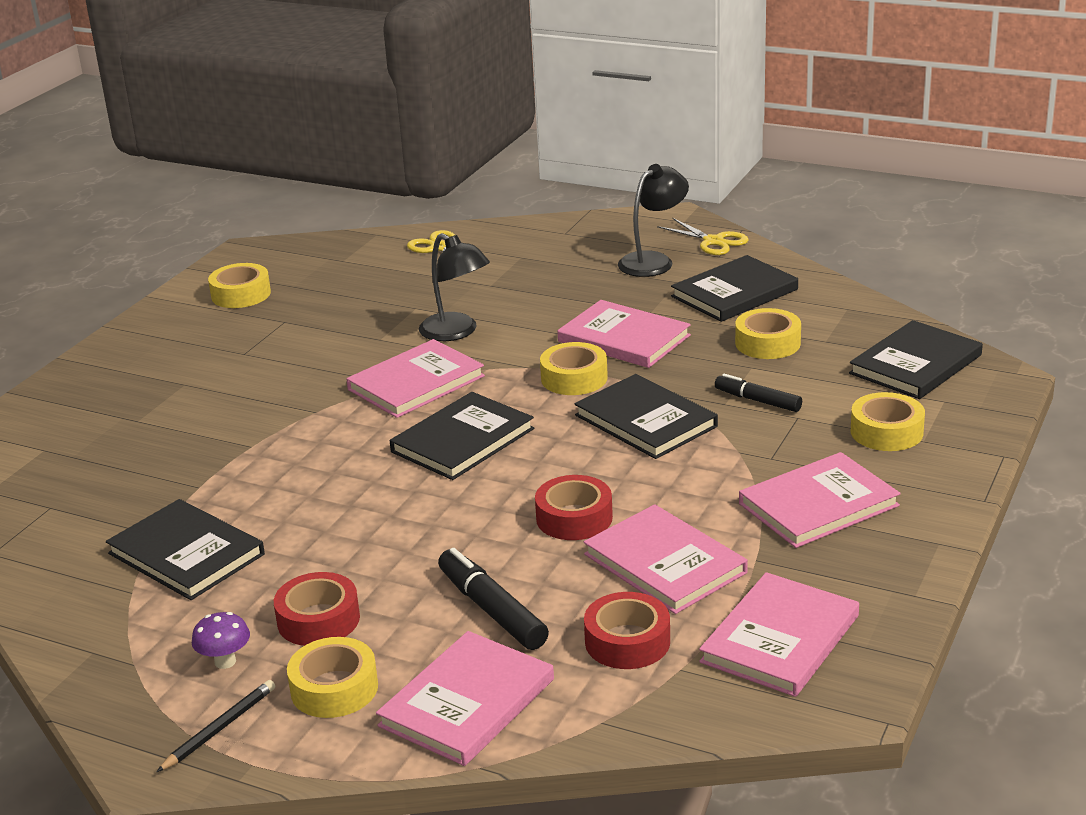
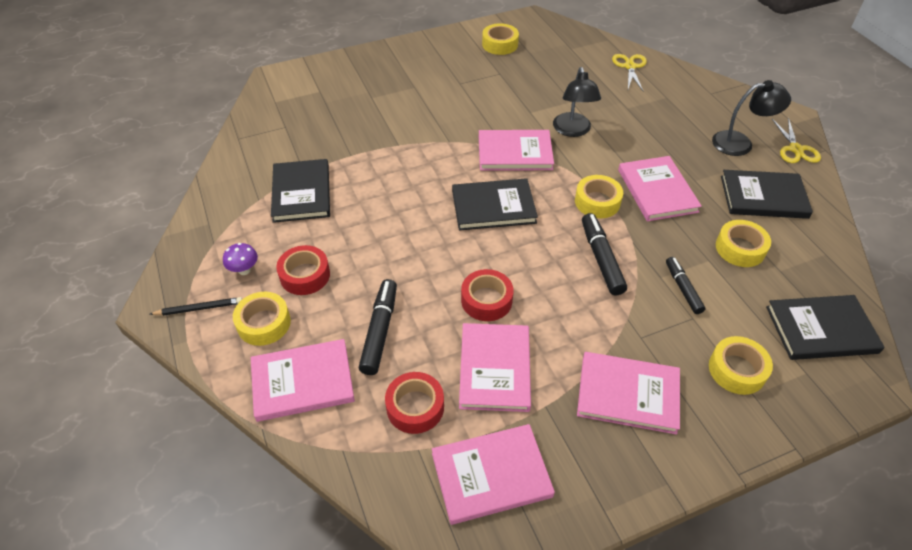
camera: 40 degrees right, 20 degrees up
(645, 421) = (601, 259): black book -> black marker

